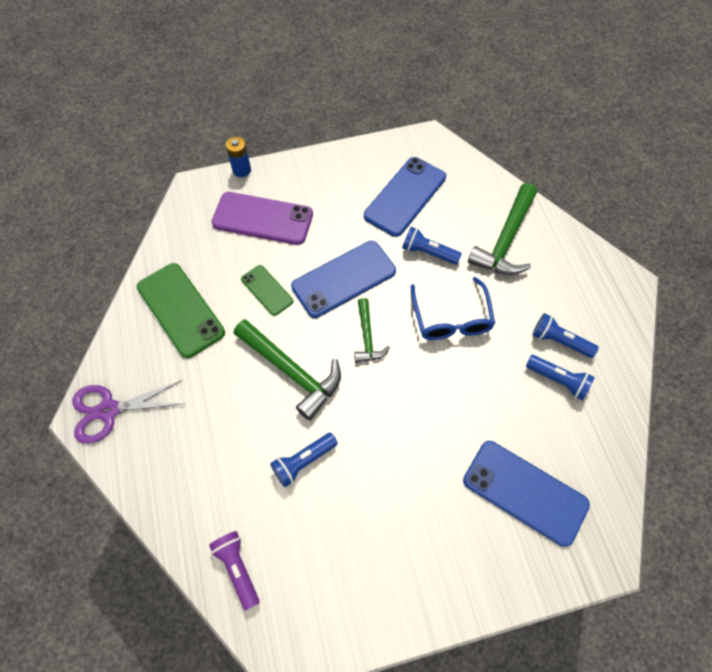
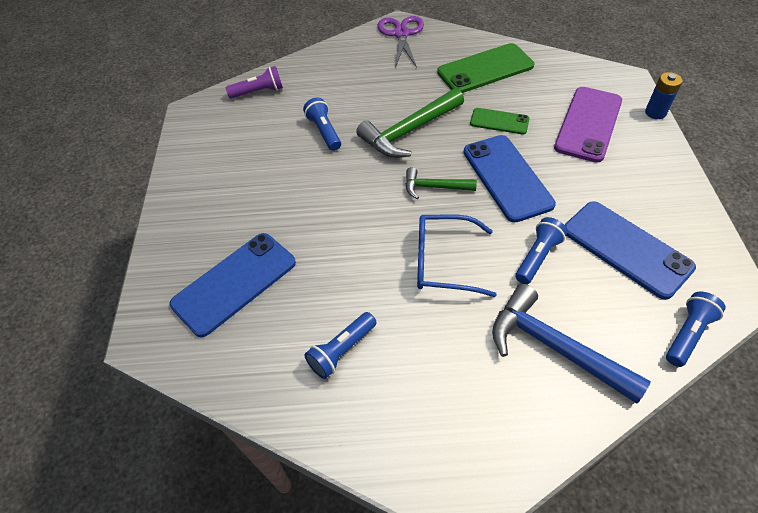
camera: 105 degrees right, 10 degrees down
(267, 290) = (499, 121): green phone -> green phone turned 45 degrees clockwise
(505, 240) = (554, 347): green hammer -> blue hammer
(559, 341) = (392, 368): blue flashlight -> blue flashlight (687, 334)

